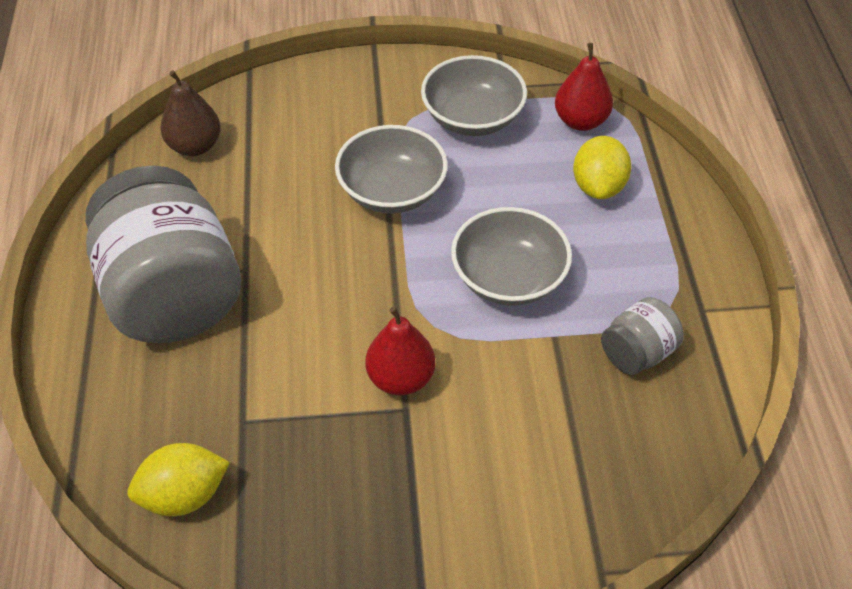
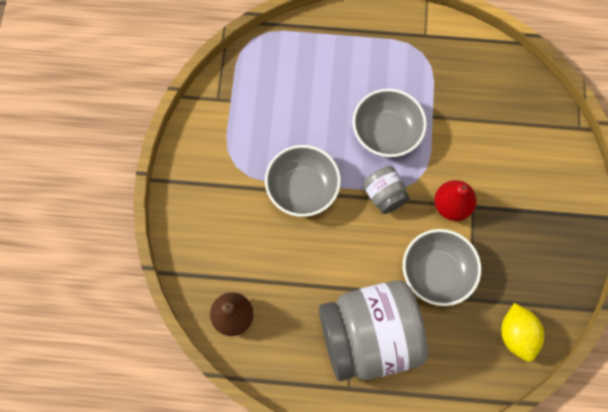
camera: 80 degrees left, 20 degrees up
(472, 118) = (244, 126): grey bowl -> grey bowl (437, 272)
(580, 121) = (261, 60): red pear -> none
(598, 186) = (321, 65): yellow lemon -> none
(637, 353) = (450, 76): grey jar -> grey jar (384, 195)

